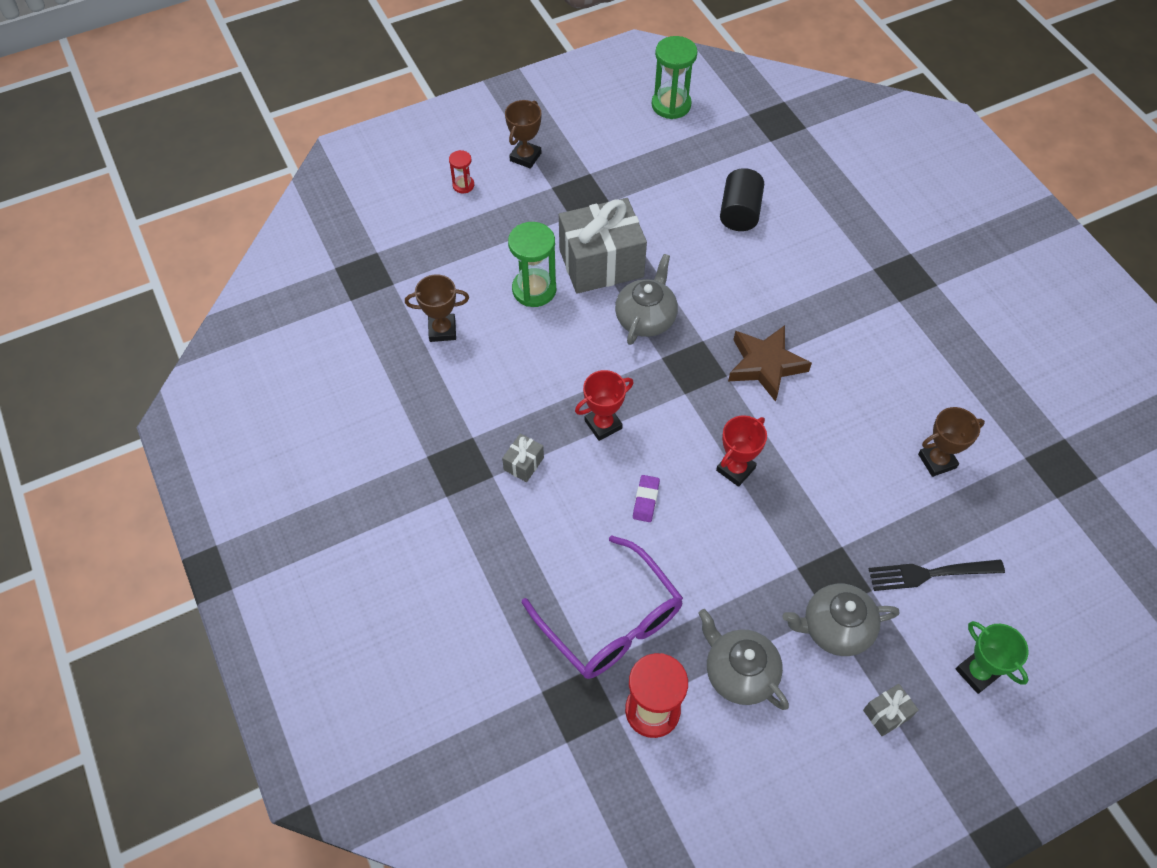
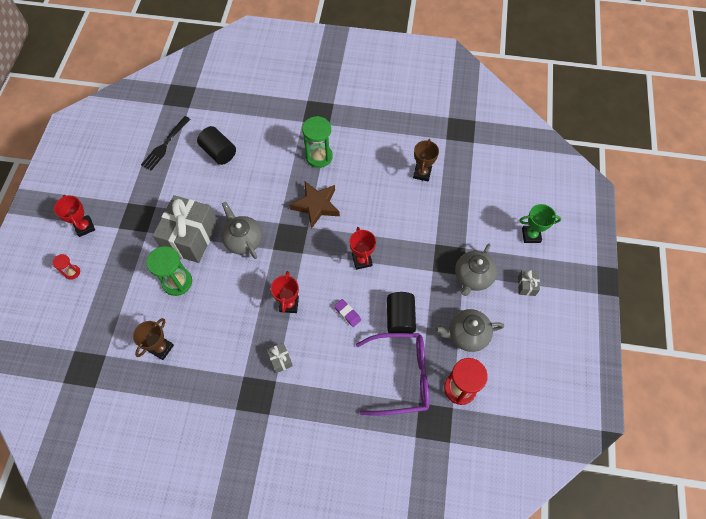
camera: 55 degrees left, 5 degrees up
(525, 157) = (85, 227): brown trophy -> red trophy
(671, 105) = (121, 134): green hourglass -> green hourglass (319, 157)
(692, 569) = (400, 318): none -> black cylinder
(931, 573) = (474, 218): black fork -> black fork (165, 144)

